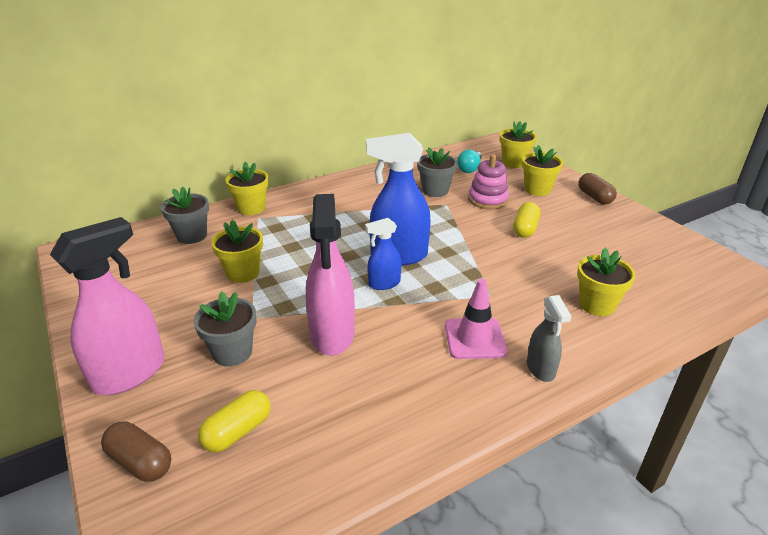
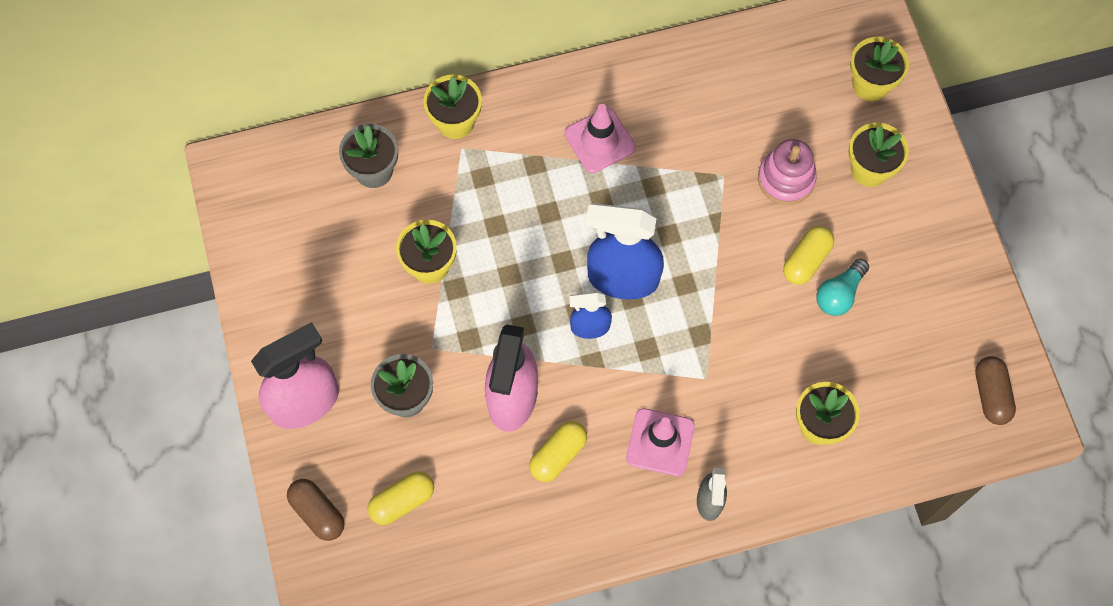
camera: 15 degrees right, 35 degrees up
(356, 202) = (600, 140): none -> pink traffic cone
(387, 364) = (558, 455): none -> yellow capsule
(435, 190) = (720, 137): grey flower pot -> none
(470, 168) = (795, 86): turquoise light bulb -> turquoise light bulb (839, 294)
(594, 197) = (942, 209): brown capsule -> brown capsule (991, 394)

